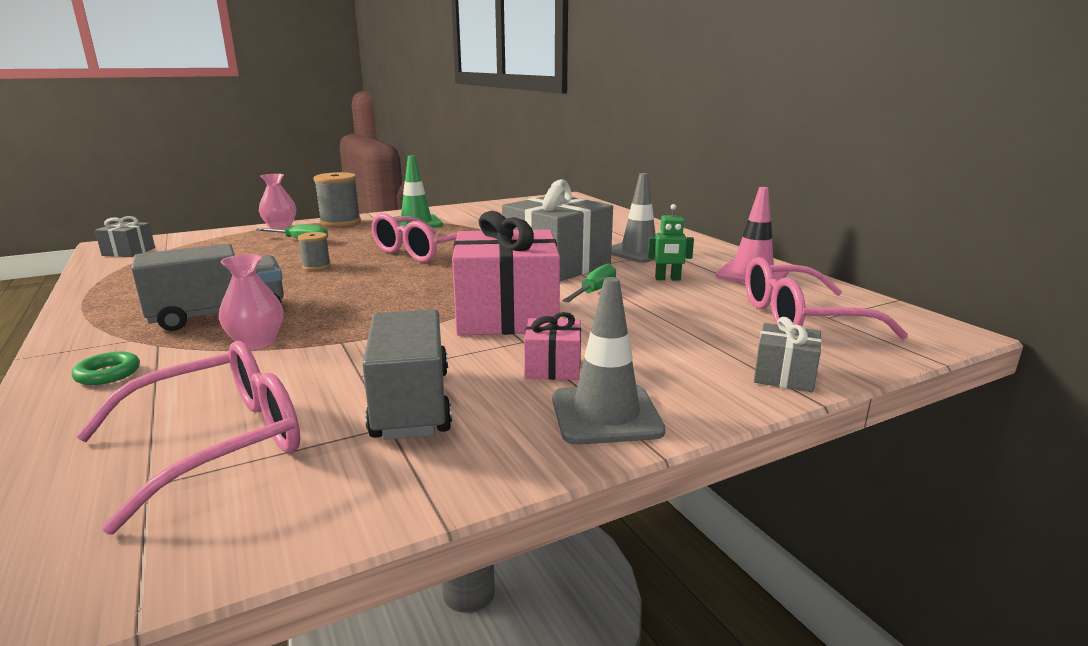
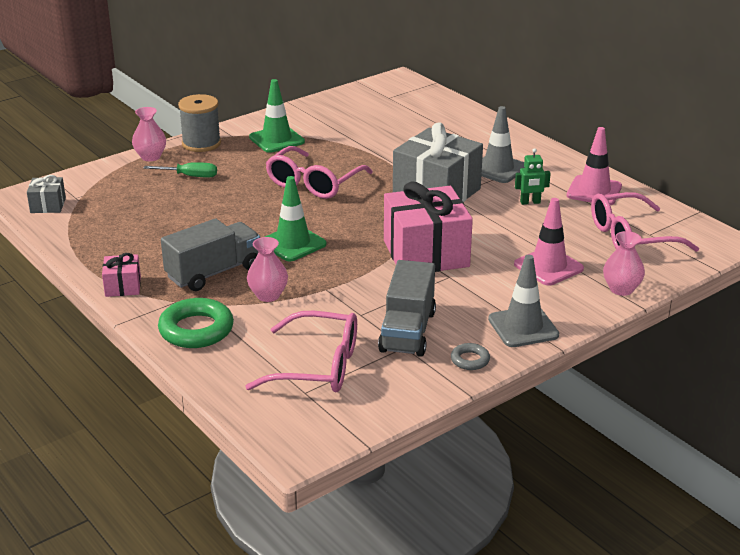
camera: 10 degrees left, 10 degrees up
(108, 374) = (196, 330): green ring -> green ring, size x1.97
(219, 443) = (318, 366): pink glasses -> pink glasses turned 60 degrees clockwise
(316, 266) = (237, 211): grey spool -> none
(347, 295) = (293, 243): none -> green traffic cone
(412, 404) = (407, 331): grey truck -> grey truck turned 150 degrees counterclockwise
(486, 459) = (470, 360): none -> grey ring
(553, 367) = (478, 296): pink gift -> pink gift (123, 286)
(594, 291) = (479, 222): green screwdriver -> none
(673, 340) = (548, 267): none -> pink traffic cone
(784, 375) = (621, 289): grey gift -> pink vase

